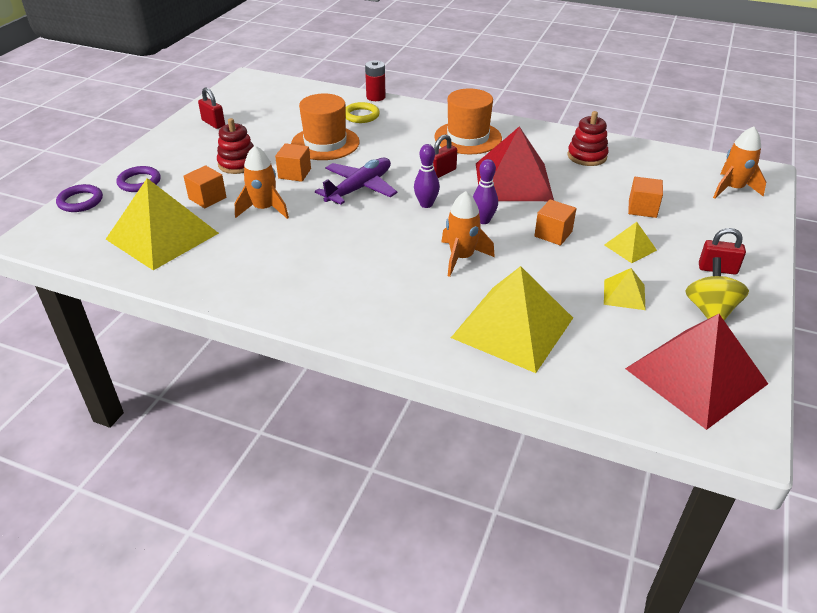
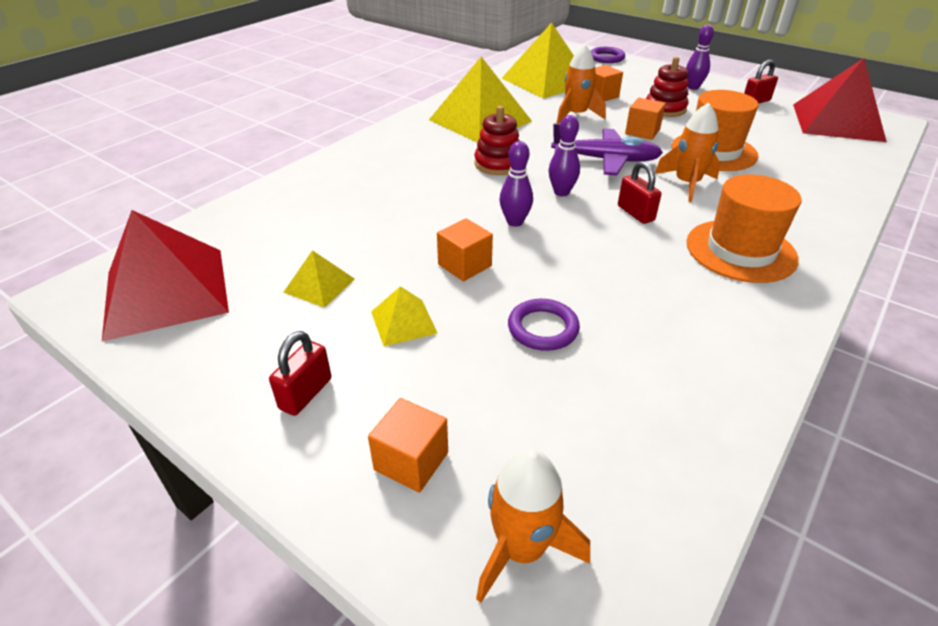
camera: 105 degrees right, 0 degrees up
(139, 182) = (634, 74): purple ring -> purple ring (543, 328)
(179, 150) = (693, 87): none -> purple bowling pin
(359, 188) = (605, 160): purple plane -> purple plane turned 45 degrees counterclockwise
(361, 115) = (798, 179): yellow ring -> none
(375, 97) = (865, 196): red battery -> none
(461, 257) = (450, 196): orange rocket -> orange rocket (687, 184)
(513, 181) = (604, 263): red pyramid -> red pyramid (837, 122)
(513, 327) = (326, 203): yellow pyramid -> yellow pyramid (480, 120)
(587, 156) = (680, 361): red stacking toy -> red stacking toy (498, 164)
(642, 208) = (494, 371): orange cube -> orange cube (411, 461)
(710, 311) = (238, 346): yellow spinning top -> none

